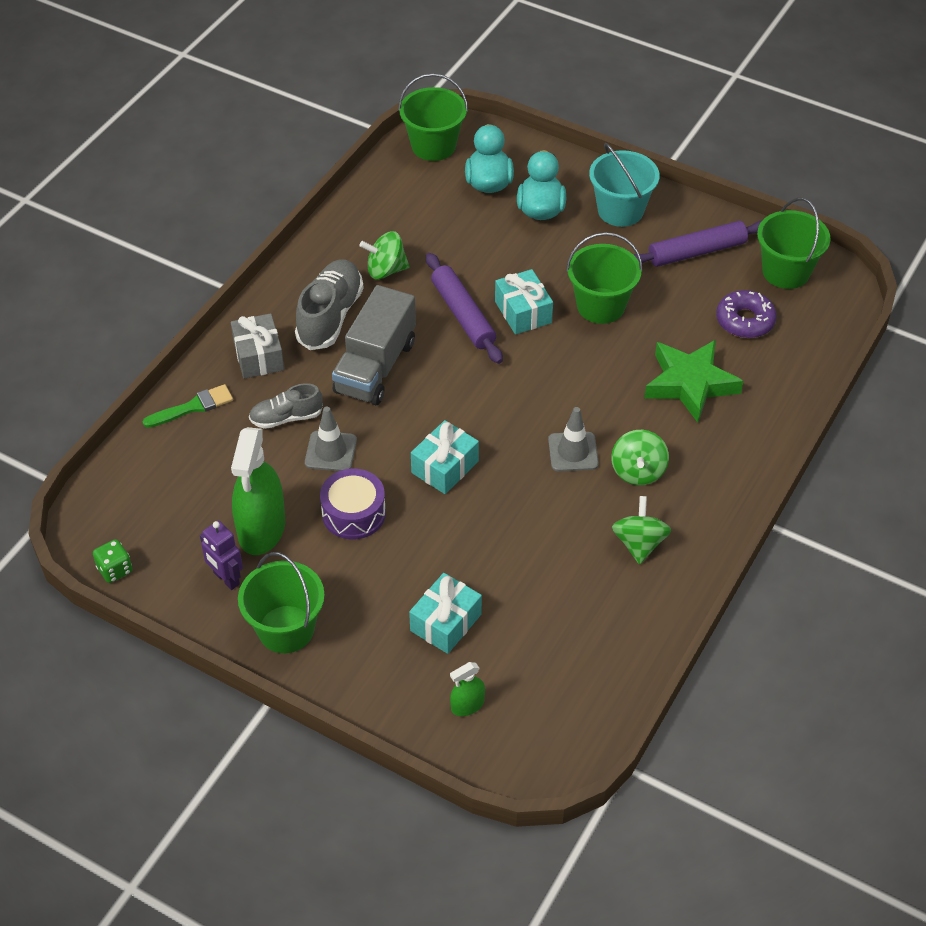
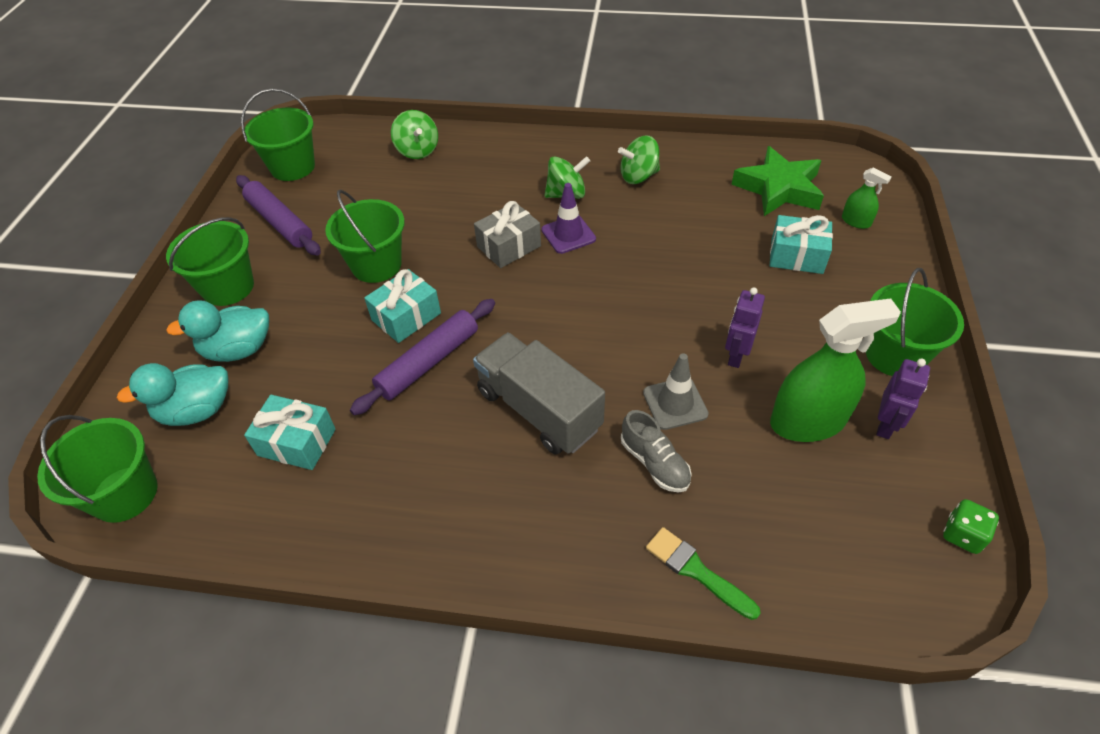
camera: 110 degrees left, 0 degrees up
(258, 356) = (578, 534): grey gift -> grey gift (509, 246)
(330, 316) = (479, 485): grey shoe -> none
(353, 513) = (736, 355): purple drum -> purple robot
(375, 367) = (539, 410): grey truck -> grey truck turned 135 degrees counterclockwise
(386, 270) = (380, 458): green spinning top -> green spinning top (417, 150)
(445, 467) = (637, 310): turquoise gift -> turquoise gift (297, 442)
(573, 452) = (568, 234): grey traffic cone -> purple traffic cone
(620, 210) = (228, 287): turquoise bucket -> green bucket
(690, 384) = (453, 189): green star -> green star (779, 188)
(745, 321) = (363, 176): purple donut -> none

